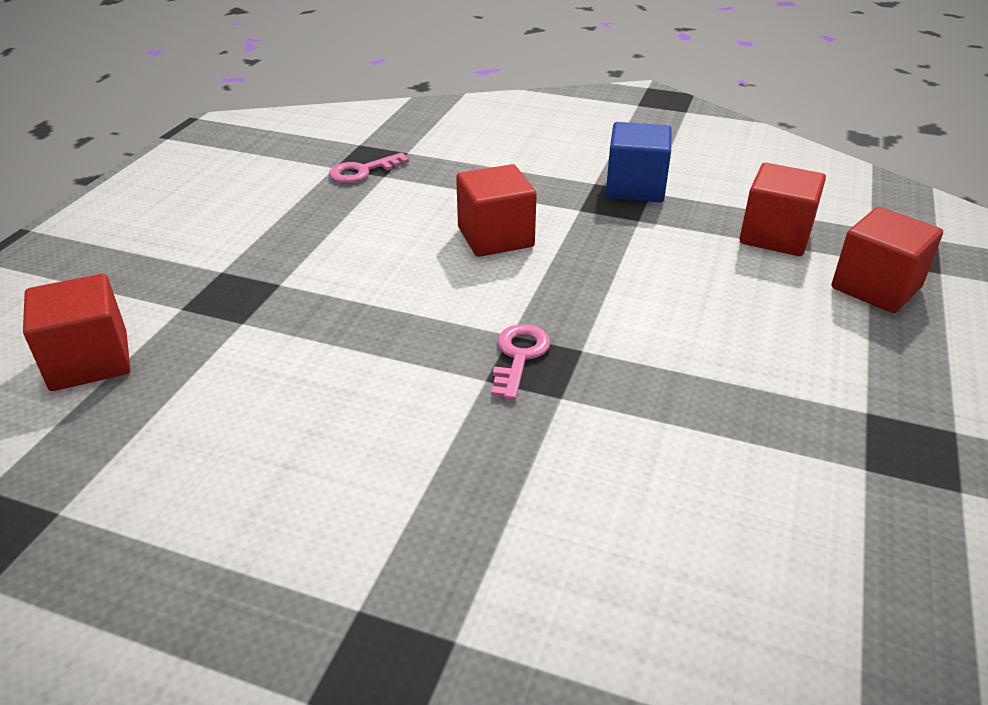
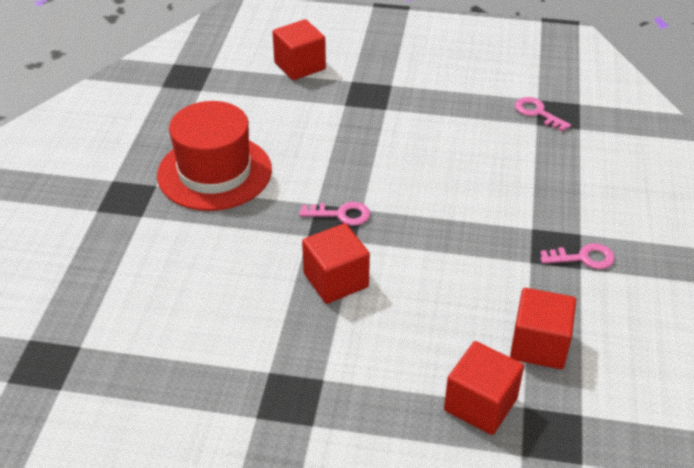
camera: 80 degrees right, 5 degrees up
(354, 505) = (214, 172): none -> red hat
(495, 237) = (473, 189): red cube -> red cube (336, 280)
(635, 187) = (583, 258): blue cube -> pink key

